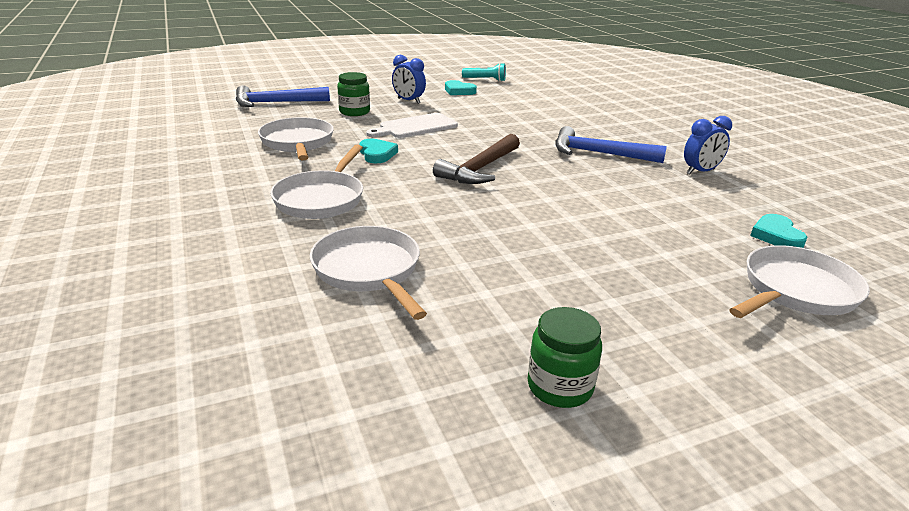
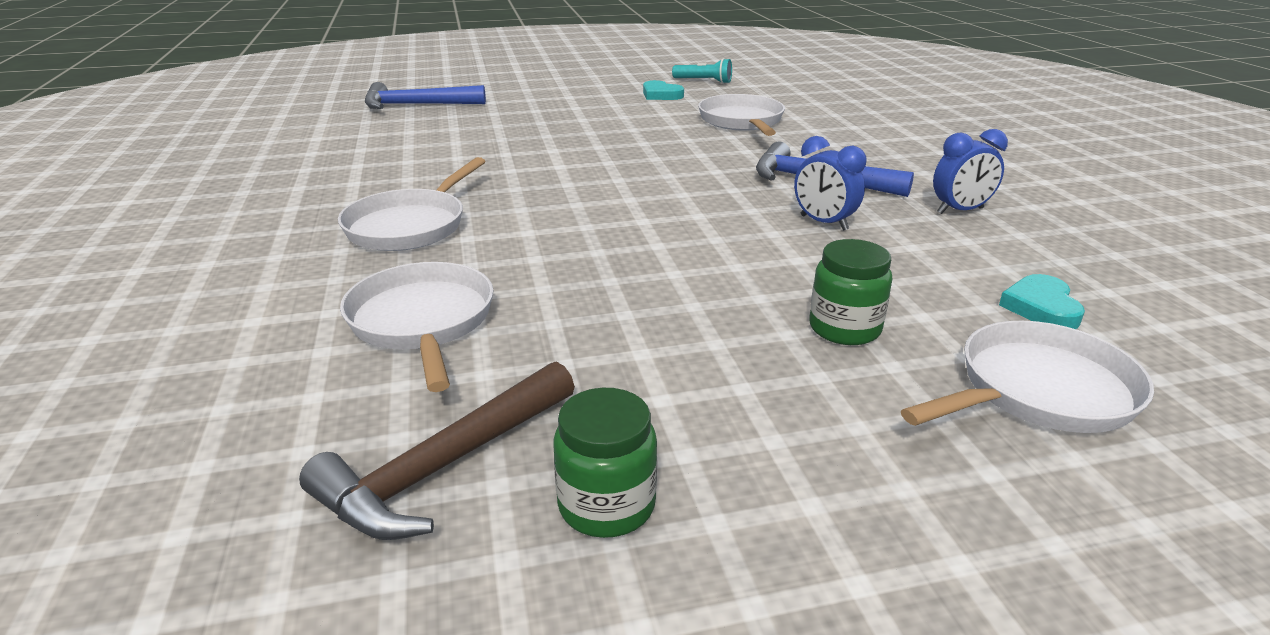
camera: 10 degrees right, 0 degrees up
(297, 143) = (417, 154): white pan -> white pan (742, 122)
(354, 112) = (510, 118): green jar -> green jar (844, 328)
(377, 154) = (511, 172): turquoise heart -> none
(408, 101) = (587, 106): blue clock -> blue clock (823, 223)
(415, 127) = (580, 139): white cutting board -> none
(480, 169) = (640, 195): brown hammer -> brown hammer (444, 466)

